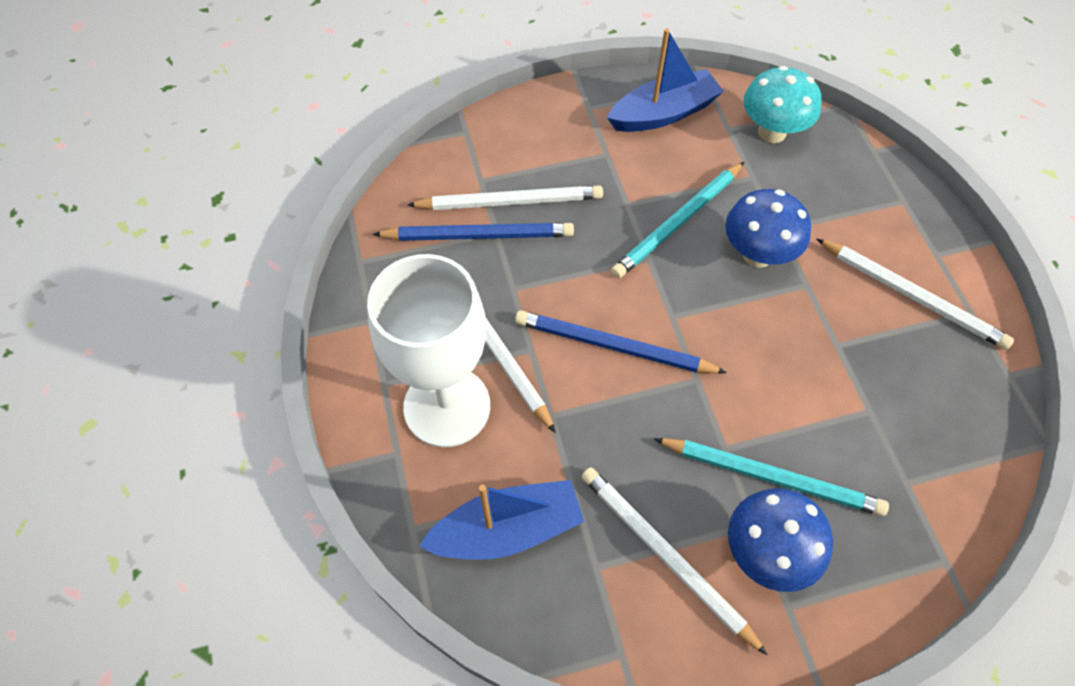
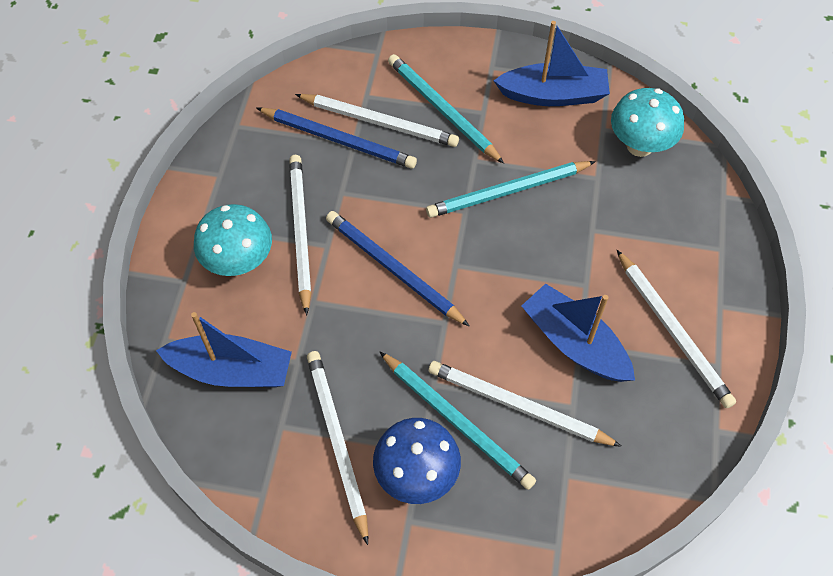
camera: 25 degrees right, 0 degrees up
(447, 406) = (239, 262): white goblet -> turquoise mushroom
(566, 166) = (442, 110): none -> turquoise pencil
(757, 254) = (559, 243): blue mushroom -> none
(819, 434) = (518, 406): none -> white pencil
(832, 346) = (574, 343): none -> blue boat

